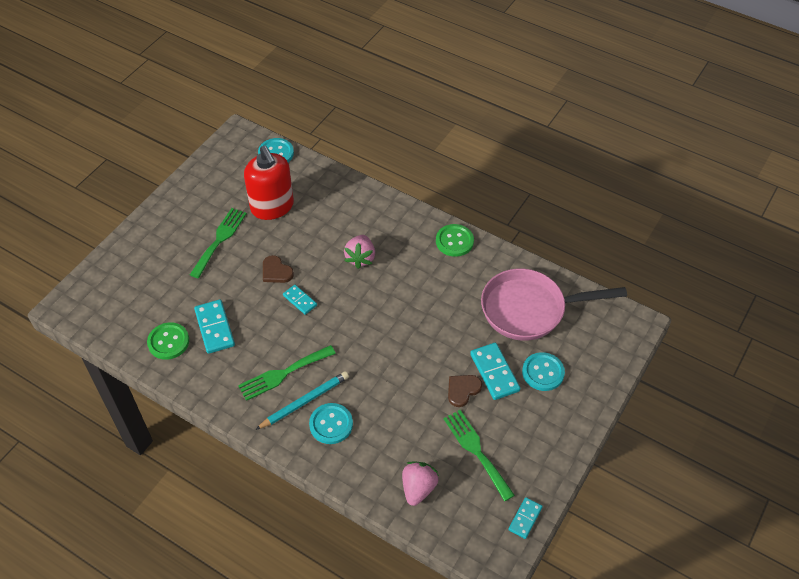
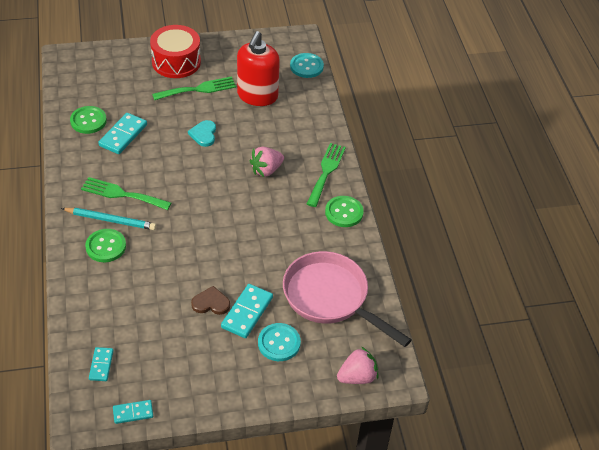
camera: 45 degrees right, 5 degrees down
(169, 232) = (176, 62): none -> red drum
(276, 271) = (204, 134): brown heart -> turquoise heart
(300, 300) = (193, 162): turquoise domino -> turquoise domino (101, 365)
(331, 424) = (106, 246): turquoise button -> green button
(418, 488) = (99, 330): pink strawberry -> pink strawberry (357, 377)
(476, 451) = (164, 345): green fork -> green fork (326, 172)

